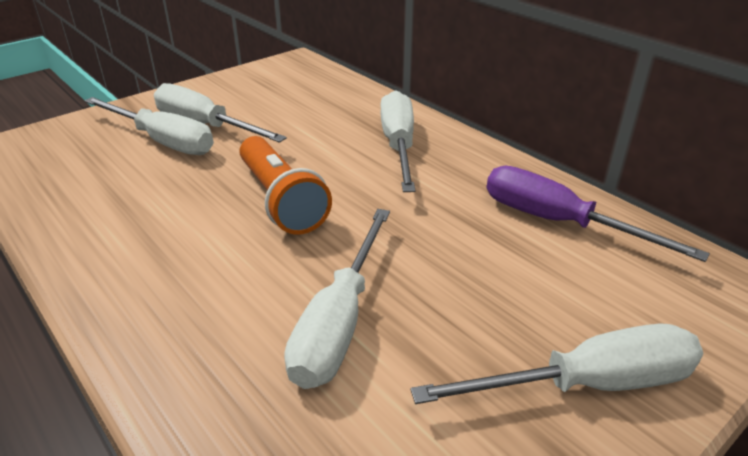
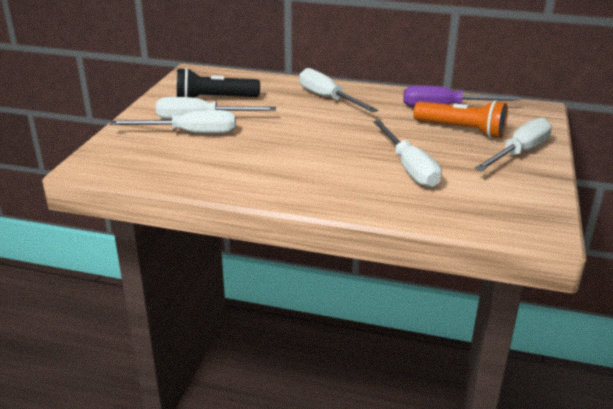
camera: 35 degrees left, 5 degrees down
(262, 103) = (215, 99): none -> black flashlight
(281, 200) = (308, 137): orange flashlight -> orange flashlight (461, 130)

